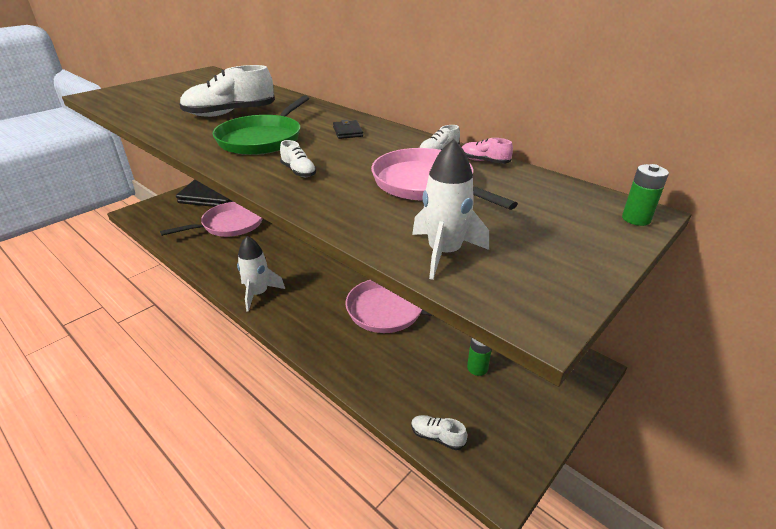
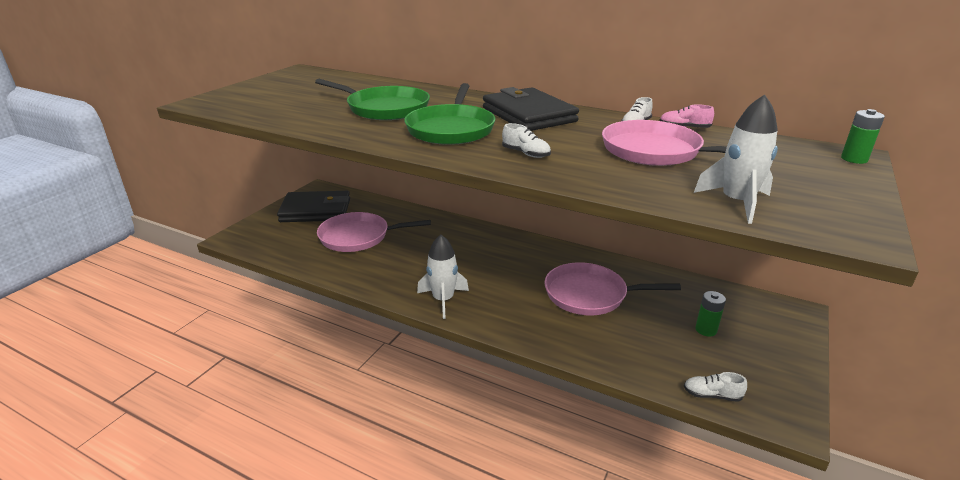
camera: 15 degrees left, 5 degrees down
(230, 113) = (384, 108): white shoe -> green pan
(230, 224) = (358, 237): pink pan -> pink pan turned 135 degrees counterclockwise
(347, 132) = (528, 115): black wallet -> black wallet, size x2.40

